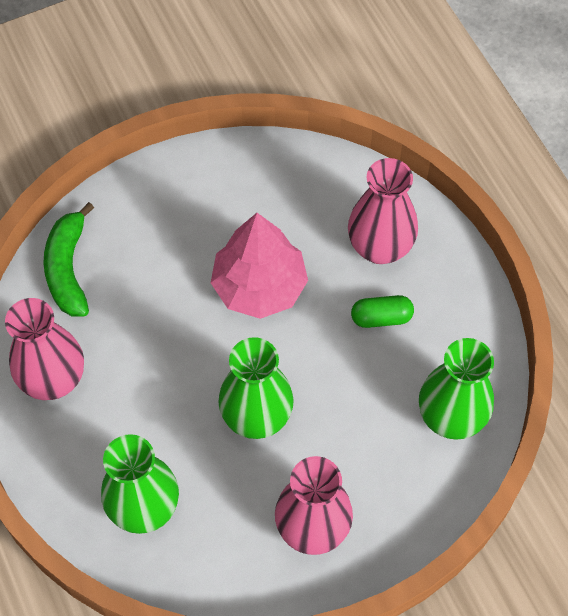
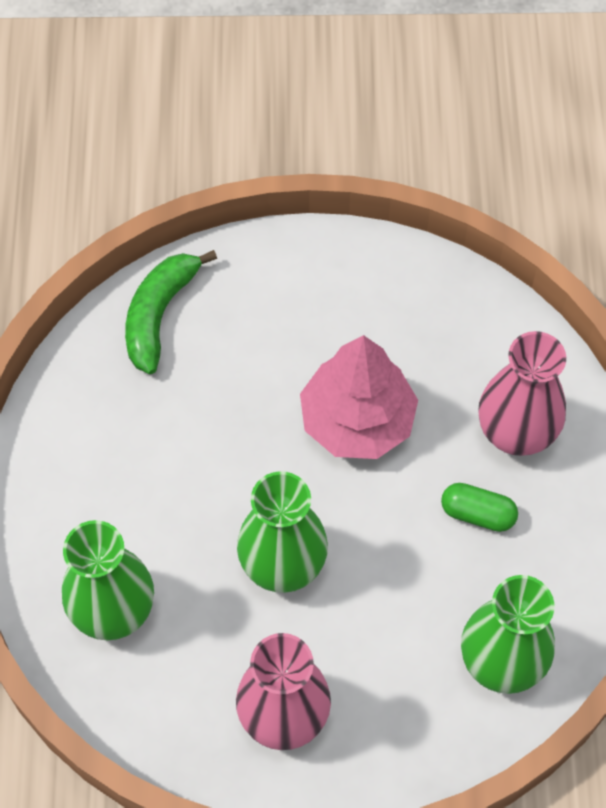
camera: 25 degrees right, 0 degrees up
(53, 379) = (86, 429): pink vase -> none

